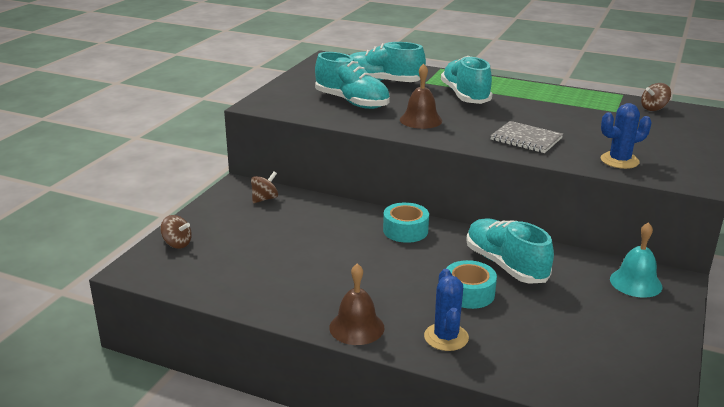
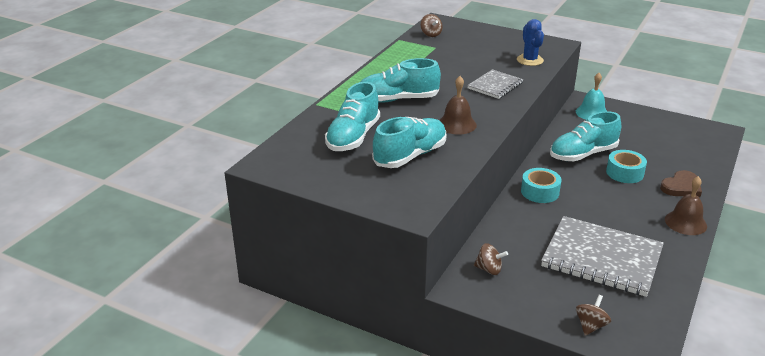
camera: 85 degrees left, 5 degrees up
(264, 199) = (489, 269): brown spinning top -> brown spinning top turned 150 degrees clockwise
(281, 259) = (601, 258): none -> grey notebook
(446, 337) = (681, 187): blue cactus -> brown heart

